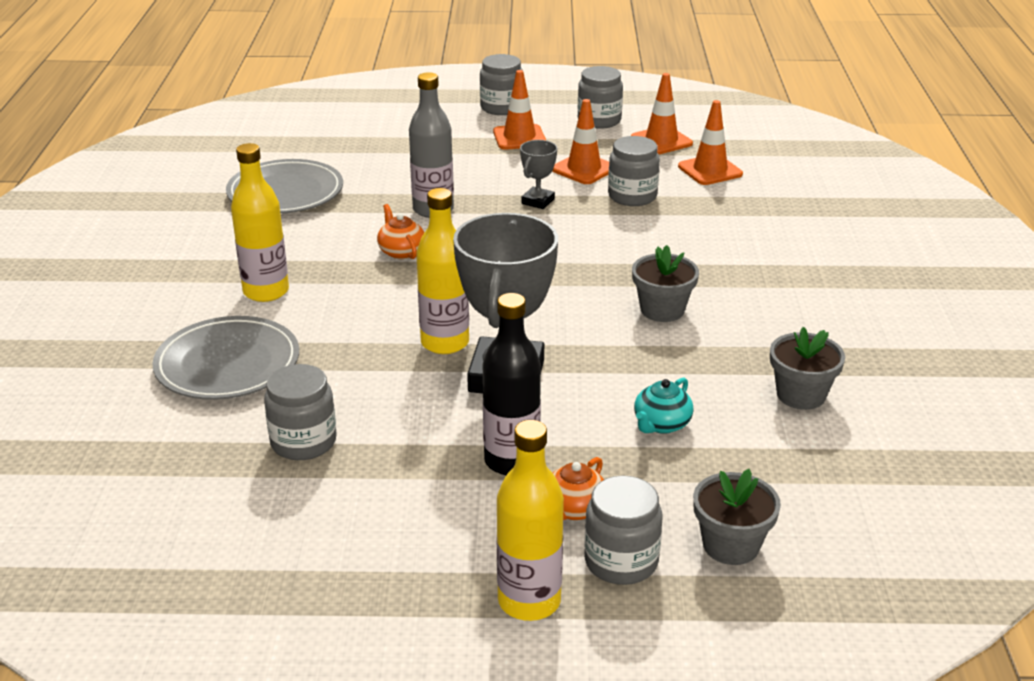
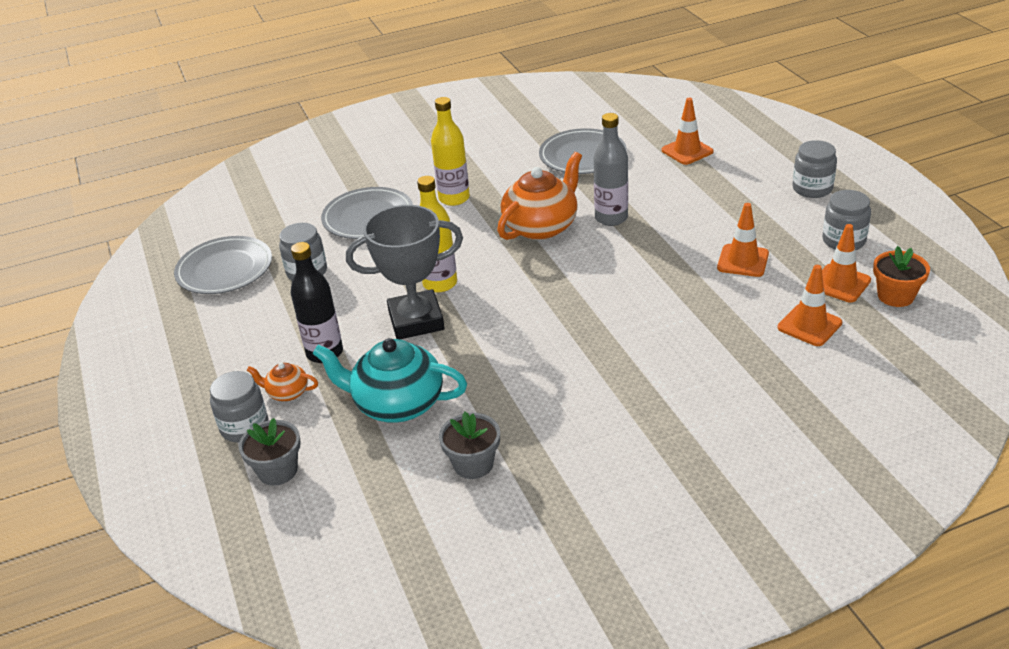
camera: 70 degrees right, 5 degrees up
(207, 521) = (225, 269): none -> grey plate
(401, 251) = (541, 227): orange teapot -> orange teapot, size x2.08
(519, 137) = (766, 214): orange traffic cone -> orange traffic cone (687, 151)
(529, 601) = (197, 401): yellow bottle -> none
(538, 201) = (666, 257): grey trophy -> none
(632, 196) = (718, 298): grey jar -> none
(661, 424) = (397, 404): turquoise teapot -> turquoise teapot, size x2.08
(662, 310) = (548, 363): grey flower pot -> none
(699, 126) = (895, 296): none -> orange flower pot

